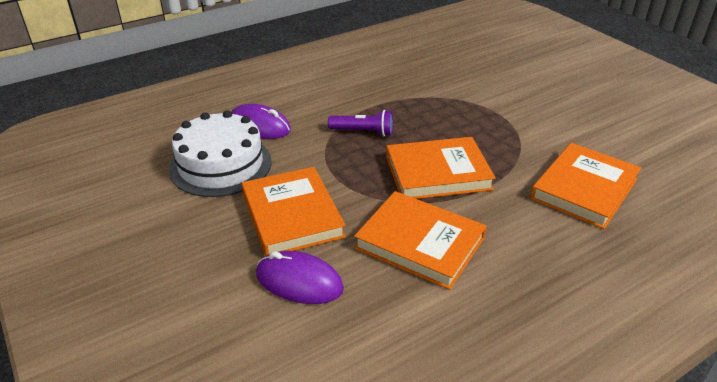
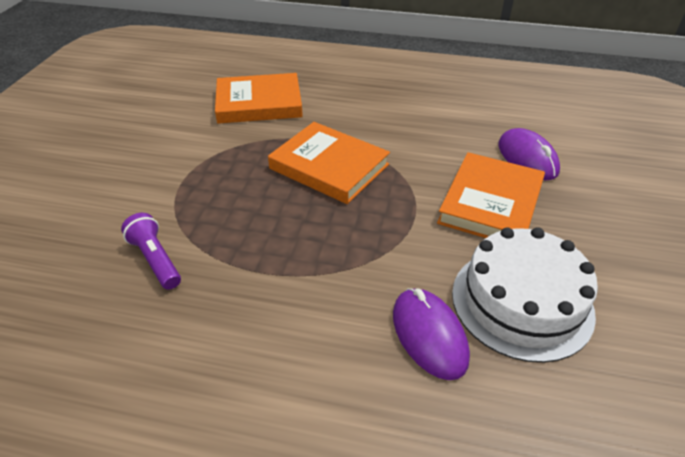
camera: 135 degrees left, 5 degrees up
(363, 132) = (326, 244): purple flashlight -> purple flashlight (156, 260)
(420, 243) = (416, 135): orange book -> none

